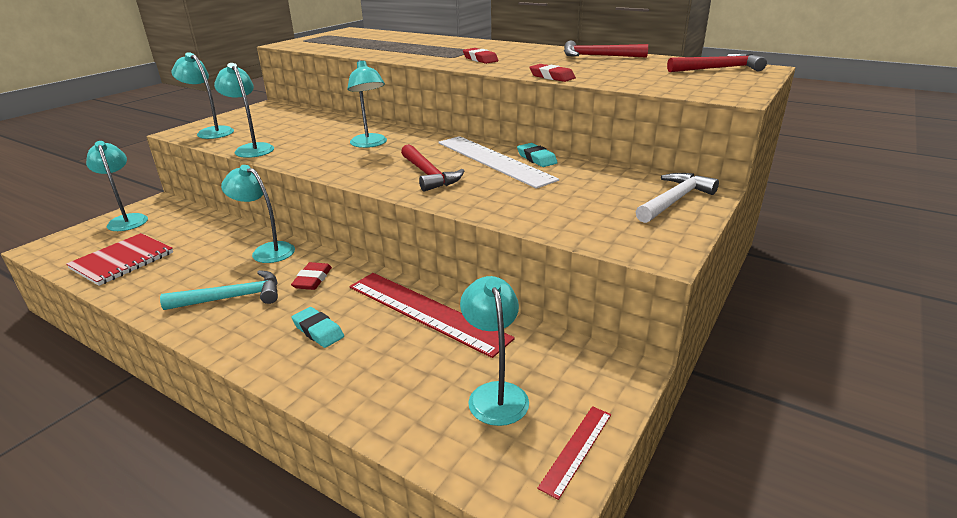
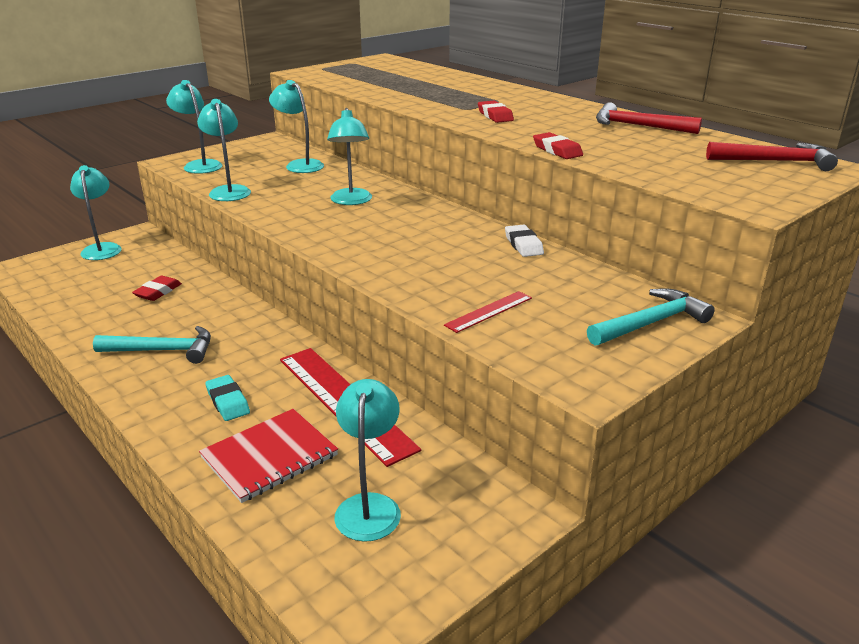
camera: 15 degrees right, 0 degrees up
(122, 261) = (80, 293): red notebook -> red notebook (270, 457)
(267, 250) = (218, 304): turquoise lamp -> turquoise lamp (300, 165)
(312, 279) = (248, 345): red eraser -> red eraser (158, 292)
(428, 175) = (391, 248): red hammer -> none
(493, 160) = (473, 240): white ruler -> none
(536, 158) = (523, 245): turquoise eraser -> white eraser
(576, 449) = (422, 584): red ruler -> red ruler (489, 311)
(674, 200) = (651, 323): white hammer -> turquoise hammer

